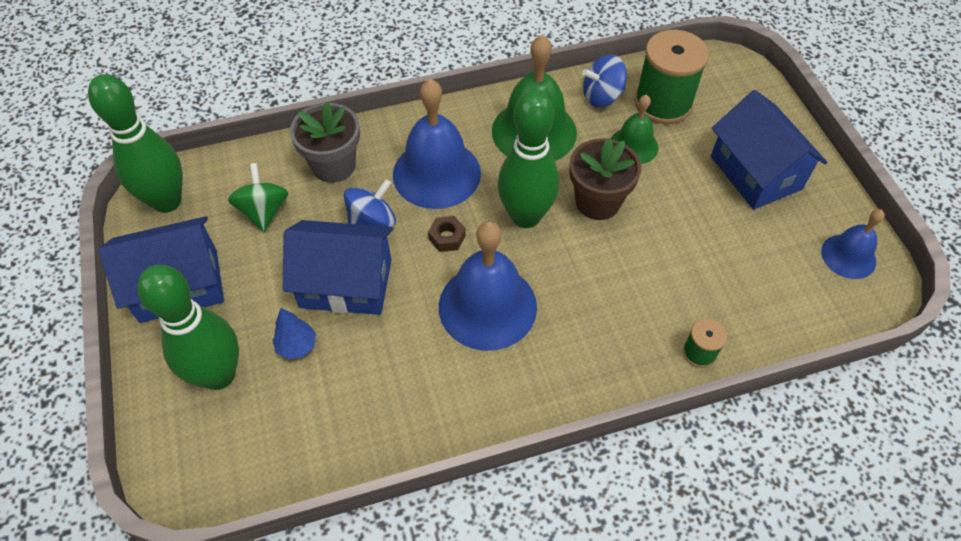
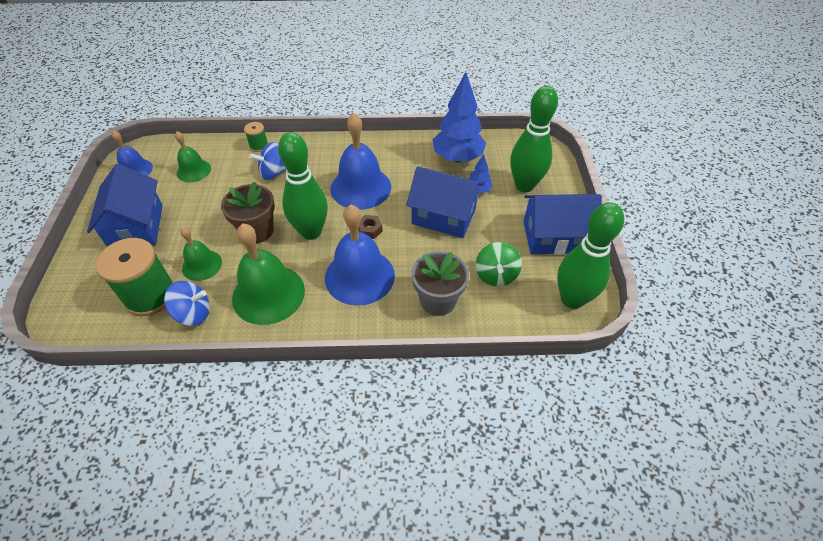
camera: 165 degrees left, 5 degrees down
(341, 412) = (457, 158): none -> blue tree
(372, 222) = (418, 250): blue spinning top -> blue spinning top (273, 173)
(762, 276) = (193, 170): none -> green bell

